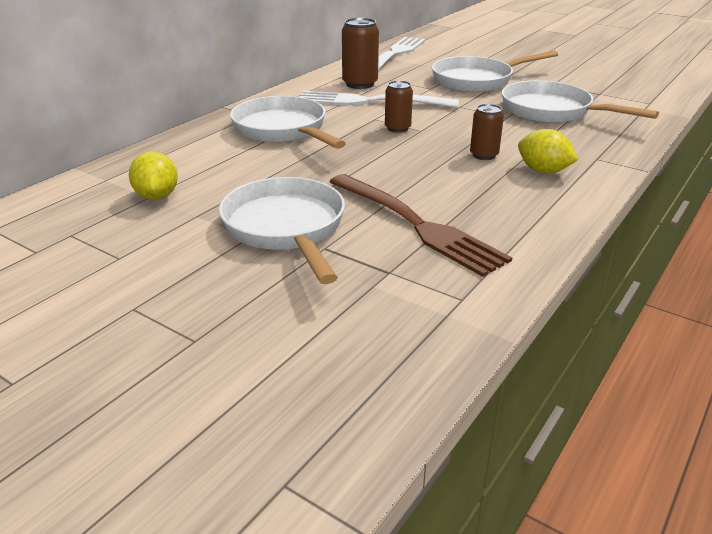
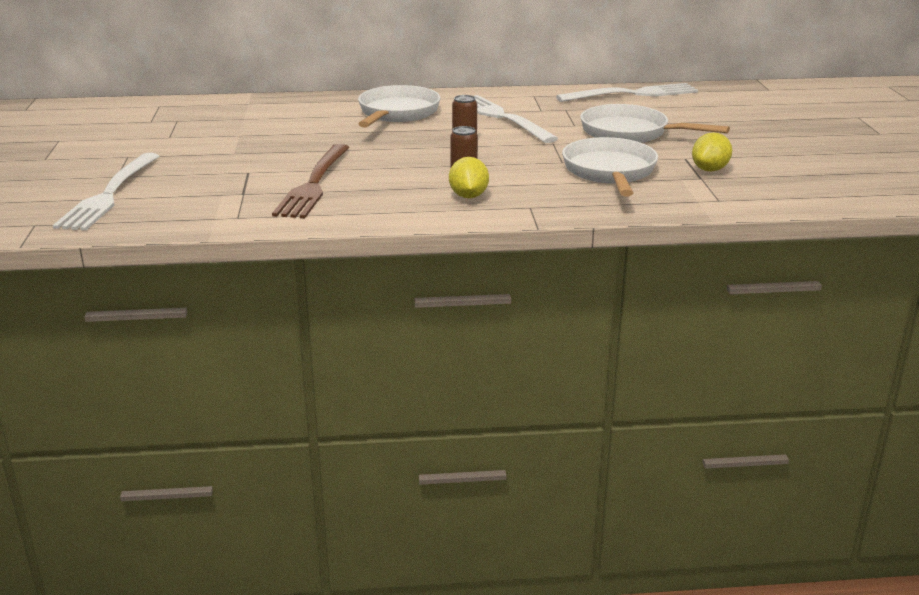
camera: 50 degrees right, 5 degrees down
(157, 196) = (247, 120): yellow lemon -> yellow lemon (710, 170)
(257, 369) = (109, 195): none -> white fork
(286, 228) = (256, 157): white pan -> none
(360, 84) = (533, 105): brown can -> none

